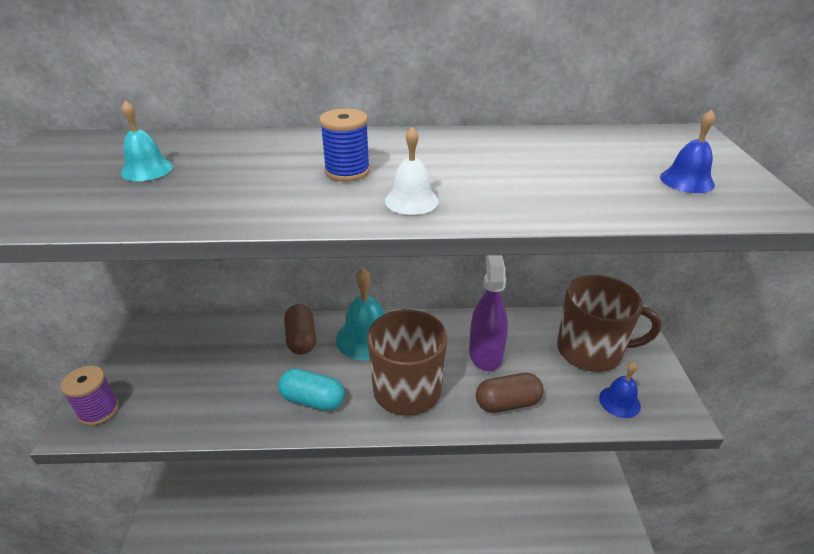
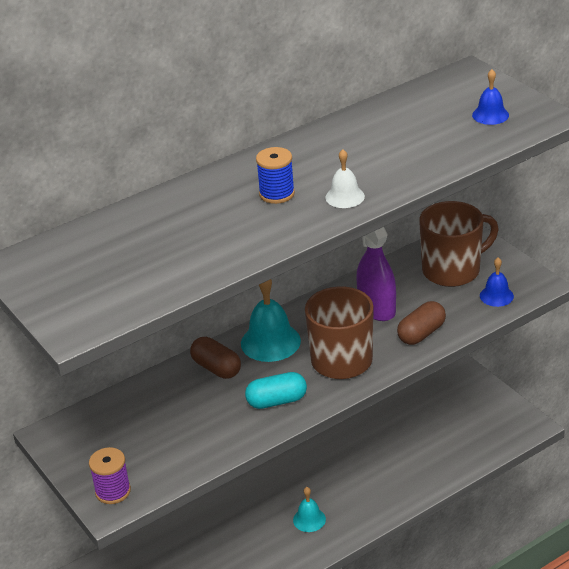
camera: 30 degrees left, 0 degrees up
(147, 169) = (135, 250): turquoise bell -> turquoise bell (309, 519)

